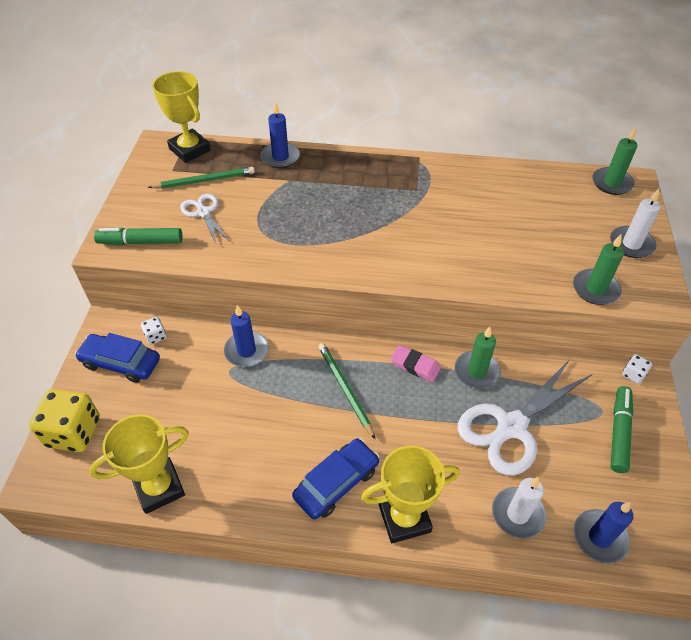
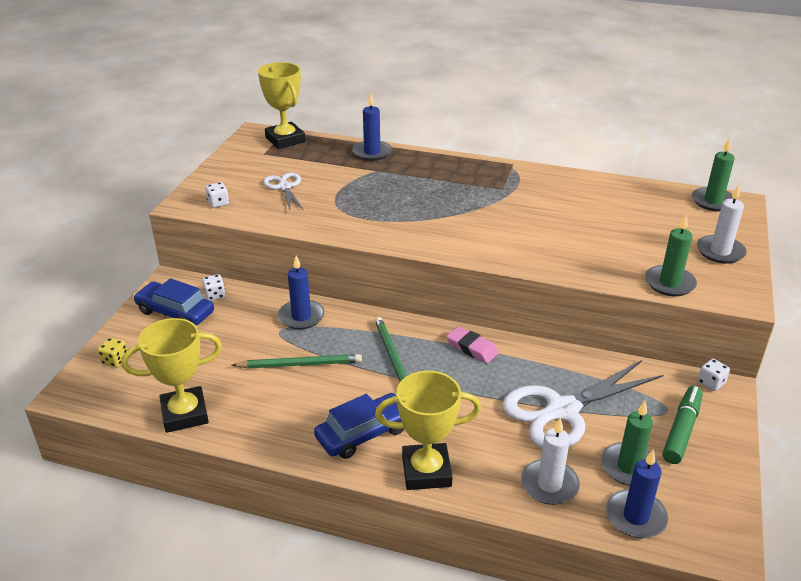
camera: 10 degrees right, 15 degrees down
(73, 432) = (115, 360): yellow dice -> yellow dice, size x0.46
(140, 242) = (218, 203): green marker -> white dice
(204, 180) = (292, 163): green pencil -> green pencil (299, 364)
(476, 371) = (537, 360): green candle -> green candle (629, 467)

